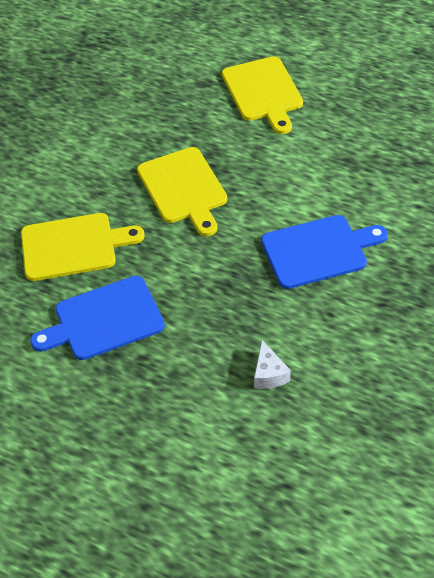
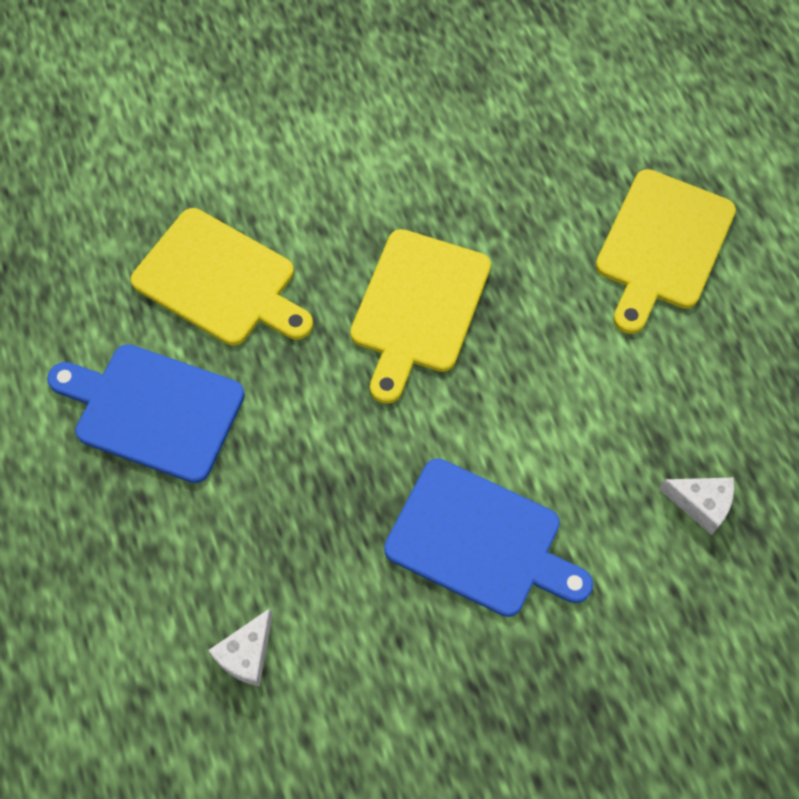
camera: 40 degrees right, 15 degrees up
(391, 169) = (701, 504): none -> white cheese

